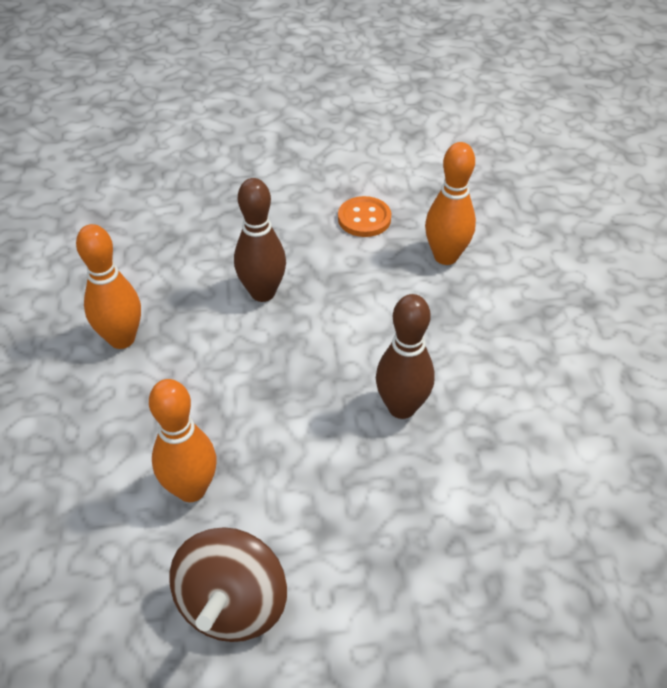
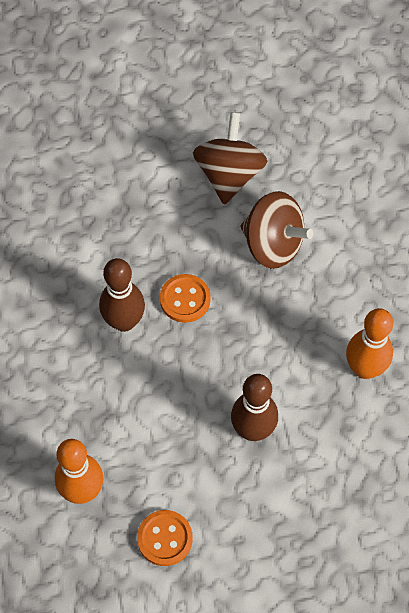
camera: 175 degrees right, 15 degrees up
(191, 489) = (273, 244): orange bowling pin -> brown spinning top
(322, 428) = (185, 299): none -> orange button

